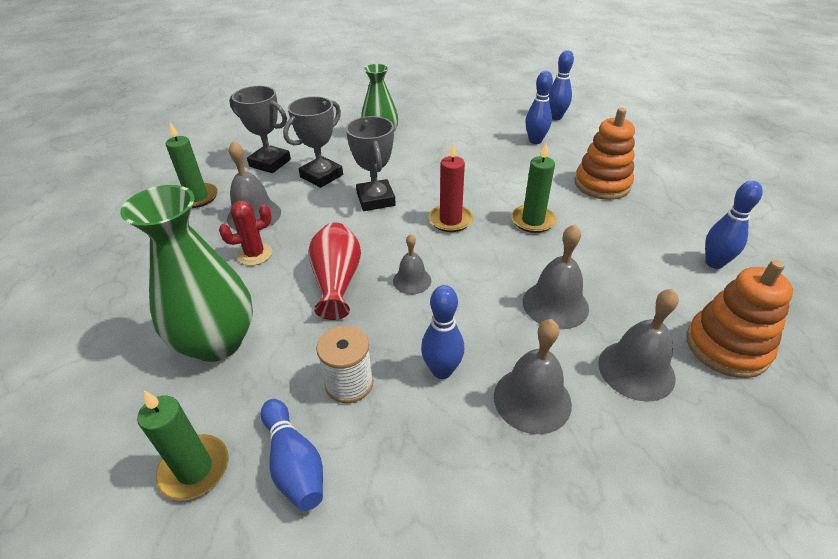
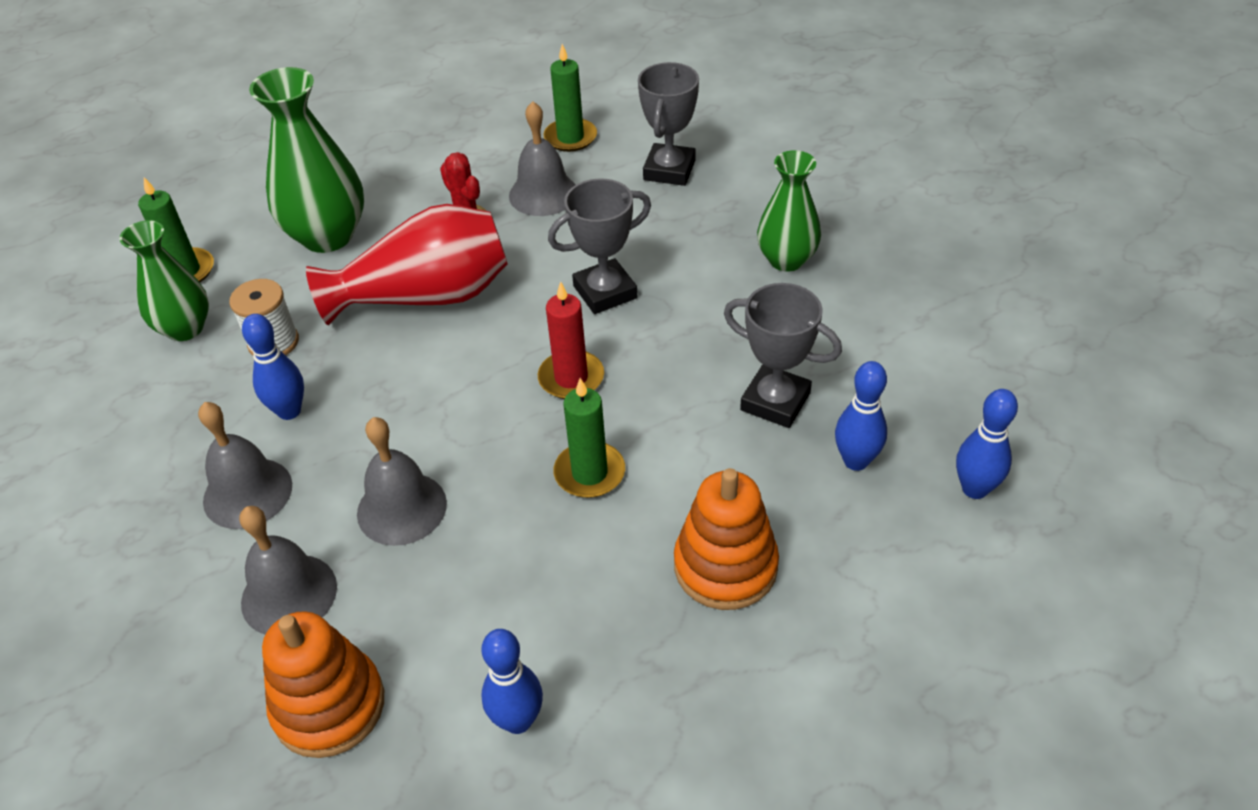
camera: 80 degrees right, 5 degrees up
(294, 463) = (185, 328): blue bowling pin -> green vase
(321, 176) = (650, 226): grey trophy -> grey trophy (775, 402)
(337, 282) = (426, 296): red vase -> red vase, size x1.53
(412, 280) = (435, 361): grey bell -> none

